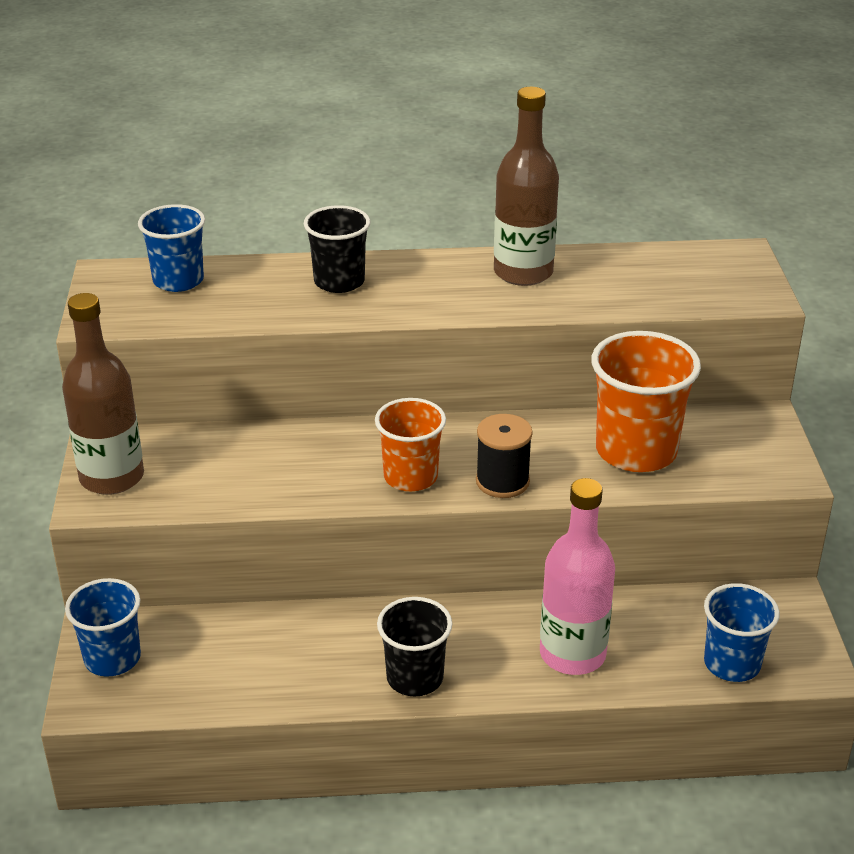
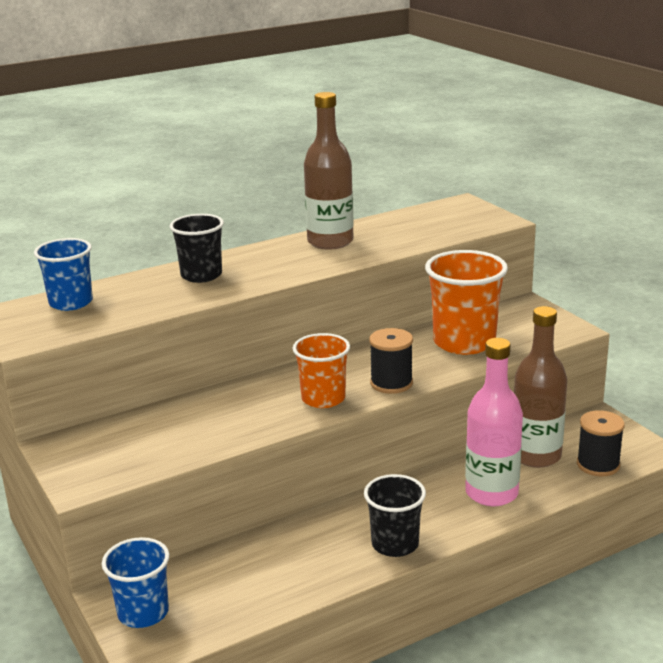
camera: 25 degrees left, 10 degrees down
(112, 477) = (84, 464): brown bottle -> brown bottle (536, 456)
(732, 663) = (598, 465): blue cup -> black spool

